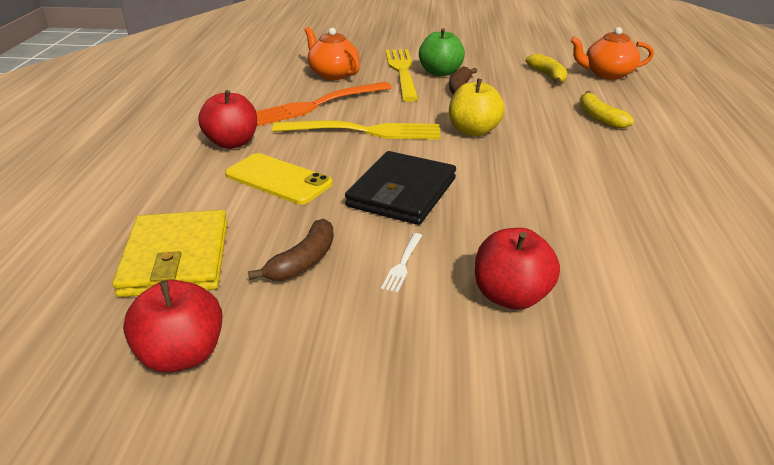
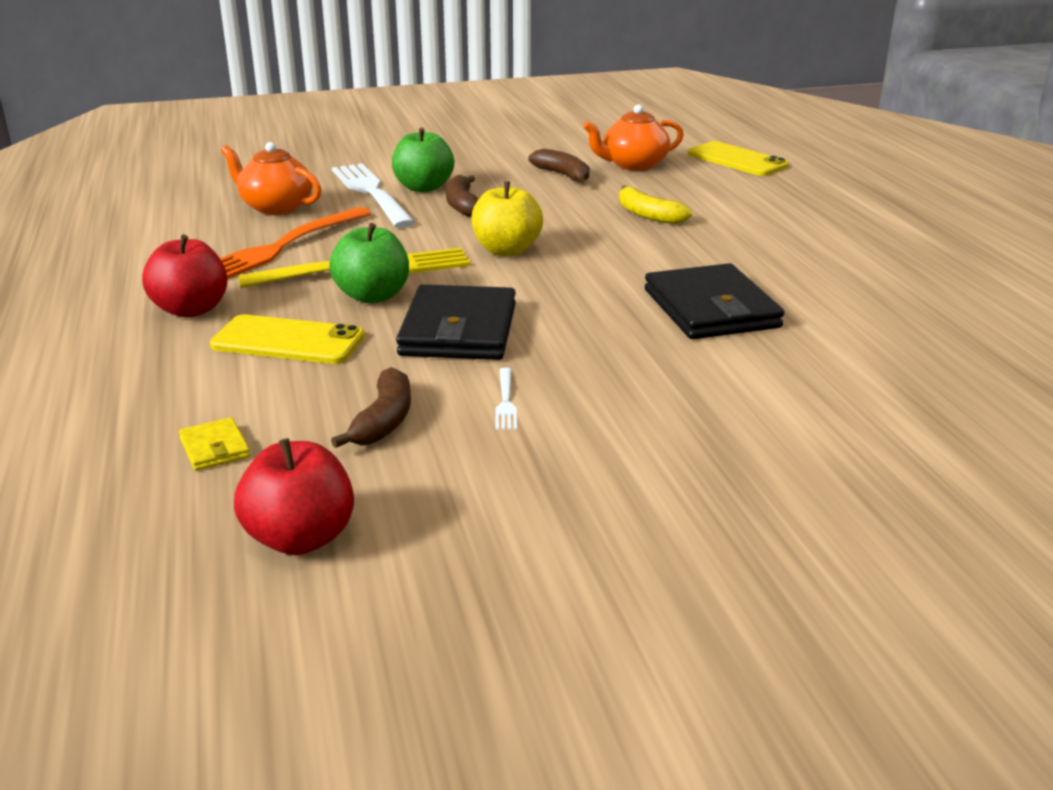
camera: 20 degrees left, 5 degrees down
(176, 258) = (214, 448): yellow wallet -> yellow wallet, size x0.45
(356, 153) = (372, 296): none -> green apple
(402, 72) = (371, 193): yellow fork -> white fork
(511, 296) = (643, 409): red apple -> none
(548, 76) = (563, 175): yellow banana -> brown banana
(614, 210) = (710, 309): none -> black wallet
(695, 80) = (737, 160): none -> yellow phone

